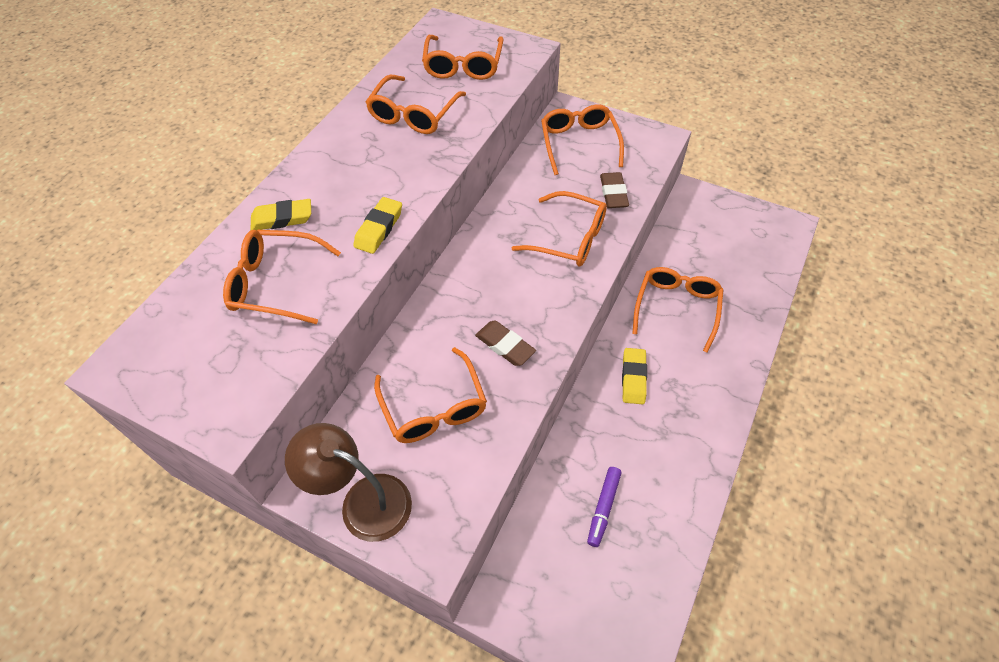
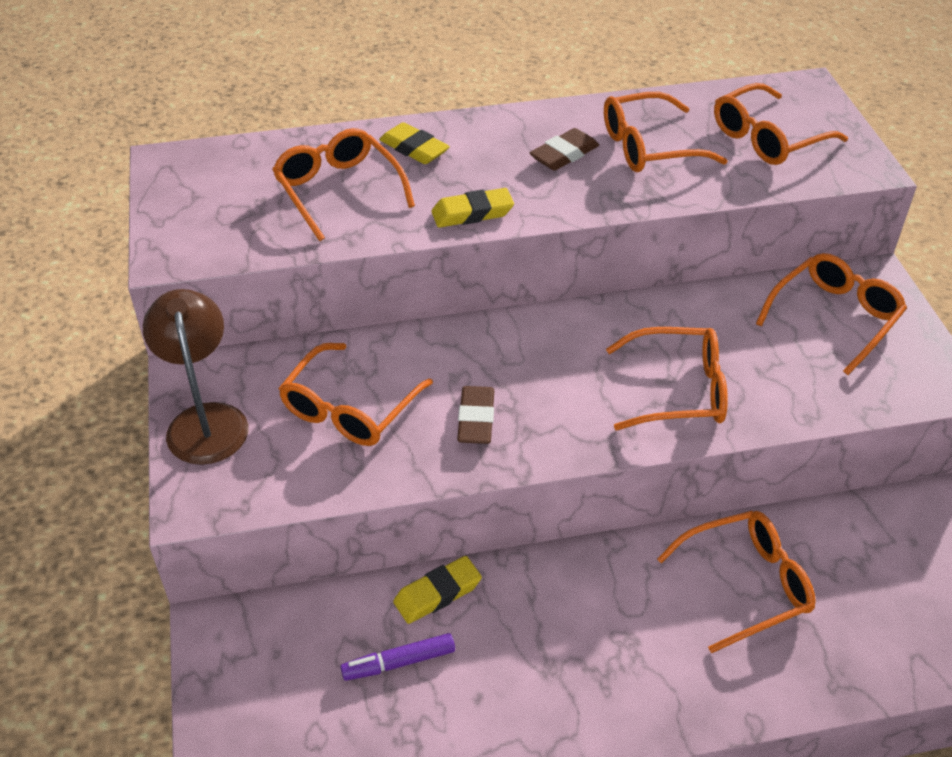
camera: 50 degrees right, 10 degrees down
(570, 238) = (680, 390): orange glasses -> orange glasses turned 75 degrees counterclockwise
(613, 193) = (795, 391): brown eraser -> brown eraser (564, 155)
(633, 378) = (596, 596): yellow eraser -> yellow eraser (437, 593)

